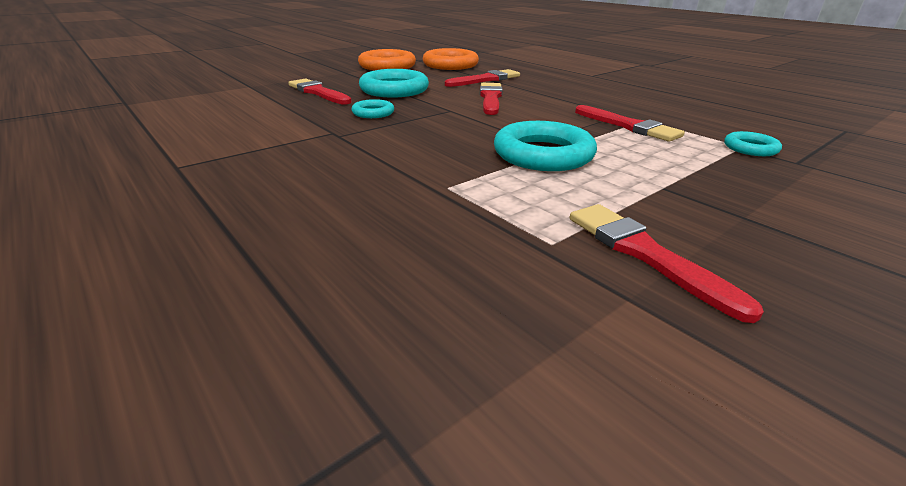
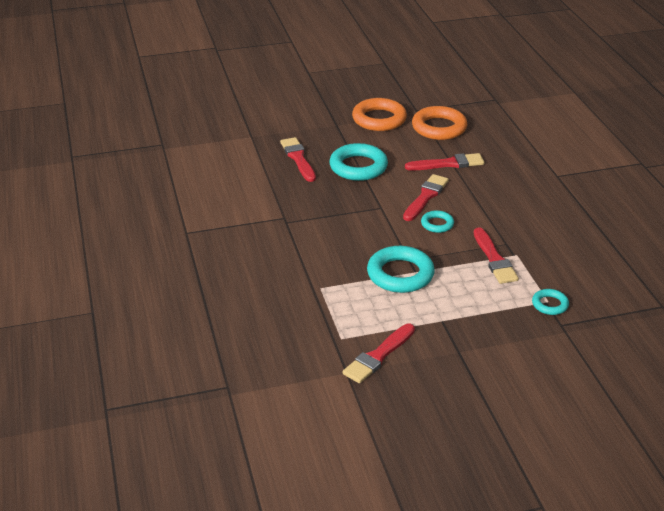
camera: 25 degrees right, 5 degrees up
(373, 113) = (323, 199): turquoise ring -> turquoise ring (437, 224)
(645, 254) = (378, 356): red brush -> red brush turned 135 degrees counterclockwise

